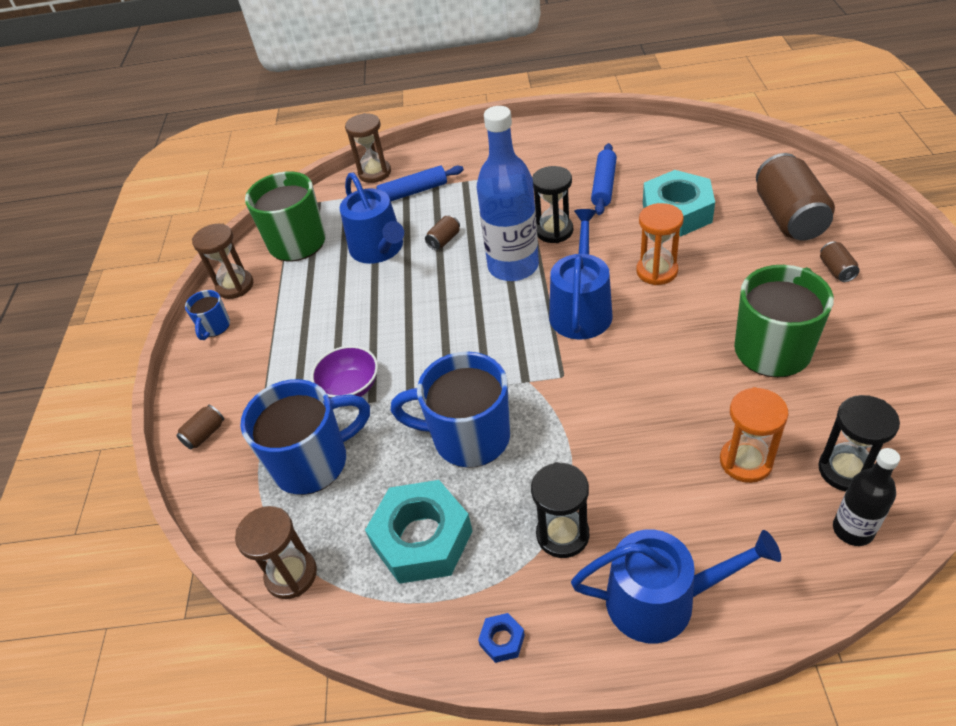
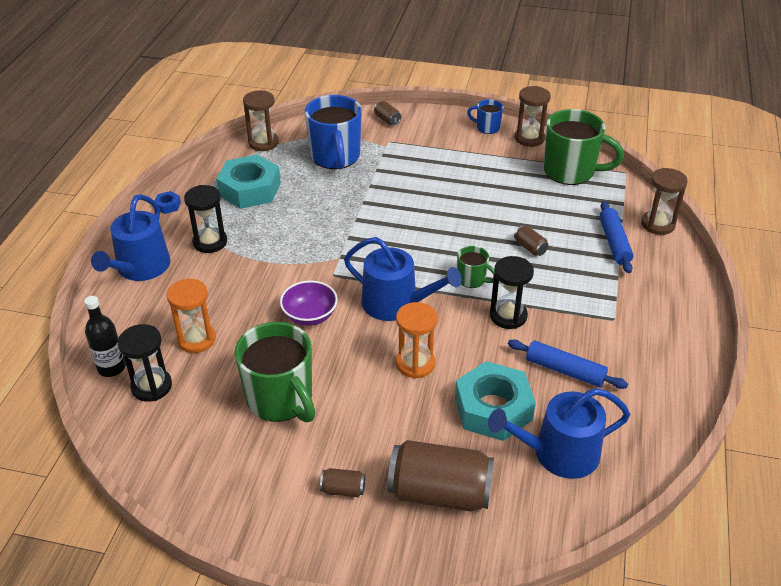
camera: 100 degrees right, 5 degrees down
(350, 387) = (388, 178): purple bowl -> purple bowl (310, 316)
(379, 249) = (537, 211): blue watering can -> blue watering can (558, 453)
(469, 437) = (309, 220): blue mug -> none
(513, 266) = (472, 279): blue bottle -> green mug

